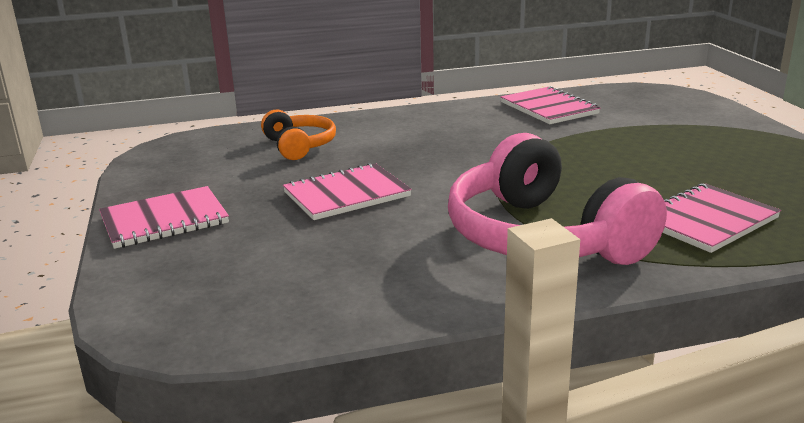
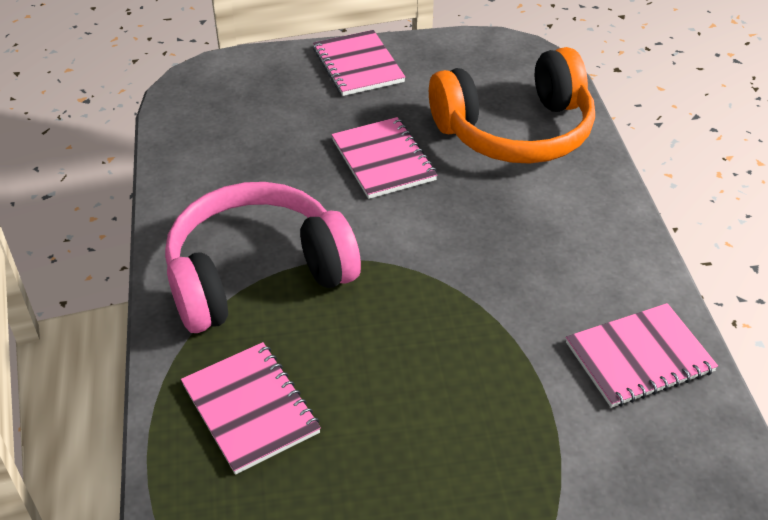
camera: 95 degrees right, 20 degrees up
(299, 146) = (515, 131): orange headphones -> orange headphones, size x1.92

